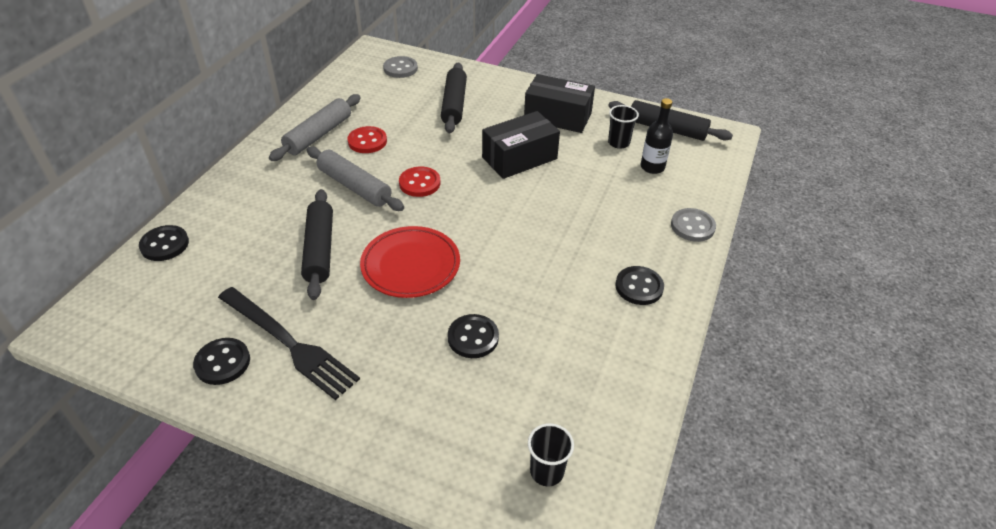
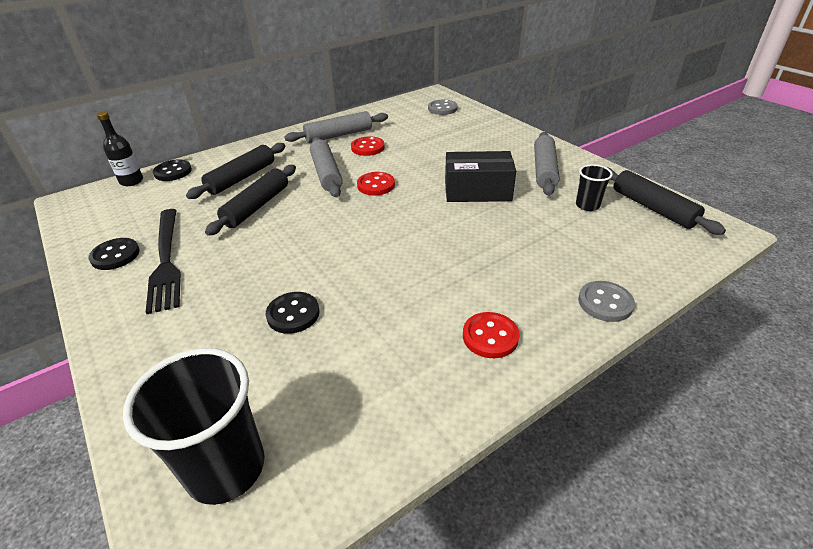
camera: 35 degrees right, 5 degrees down
(410, 265) = (306, 240): red plate -> none
(454, 104) = (460, 140): black rolling pin -> black rolling pin (242, 178)
(547, 471) = (226, 468): black cup -> black cup, size x1.95
(557, 117) = (544, 170): black box -> grey rolling pin
(639, 287) = (490, 336): black button -> red button
(652, 167) = (606, 235): black bottle -> black bottle (131, 181)

